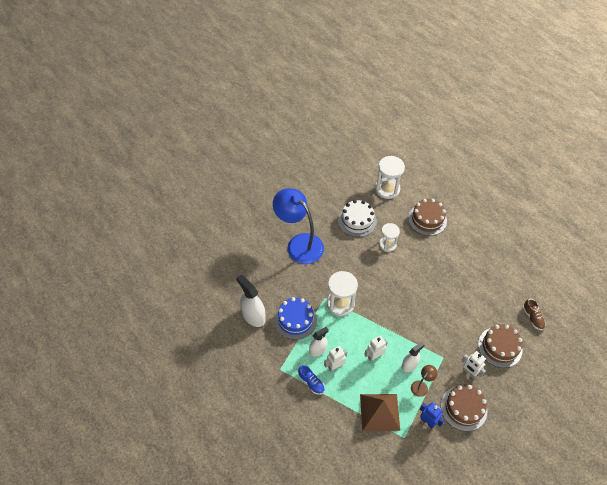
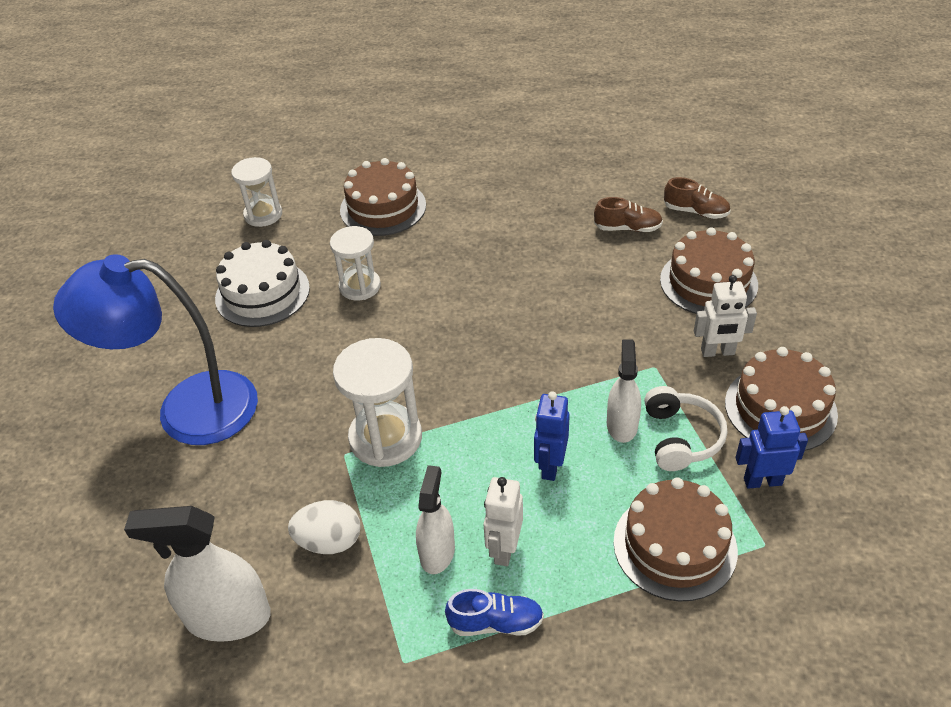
camera: 45 degrees left, 10 degrees down
(295, 320) = (329, 541): blue cake -> white egg
(374, 356) = (550, 466): white robot -> blue robot
(379, 412) = (674, 546): brown pyramid -> brown cake
(387, 189) = (263, 215): white hourglass -> white hourglass, size x0.66
(421, 386) = (681, 437): brown lamp -> white headphones
(499, 302) = (627, 228): none -> brown shoe

